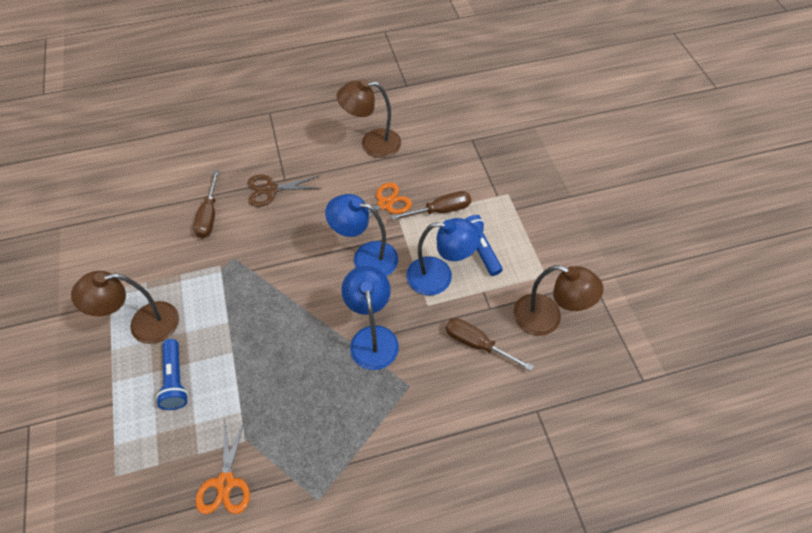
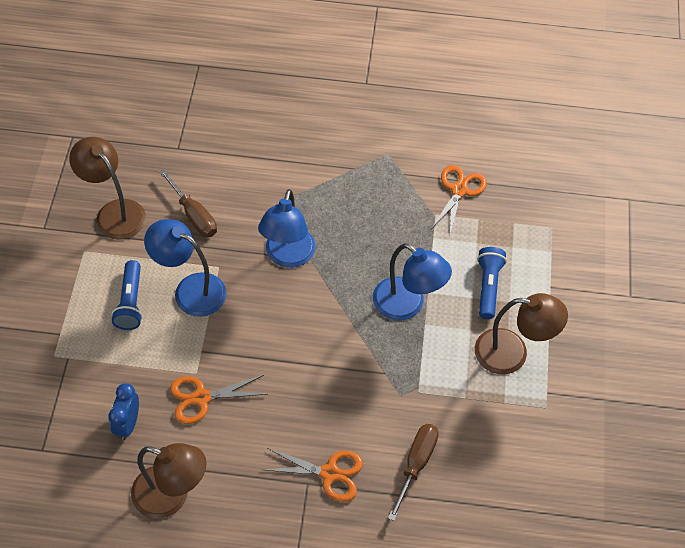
camera: 160 degrees left, 0 degrees up
(271, 190) = (329, 473): brown scissors -> orange scissors
(366, 257) = (255, 340): blue lamp -> blue lamp (407, 305)
(426, 171) = (128, 424): none -> blue clock
(441, 210) = (142, 364): brown screwdriver -> none

